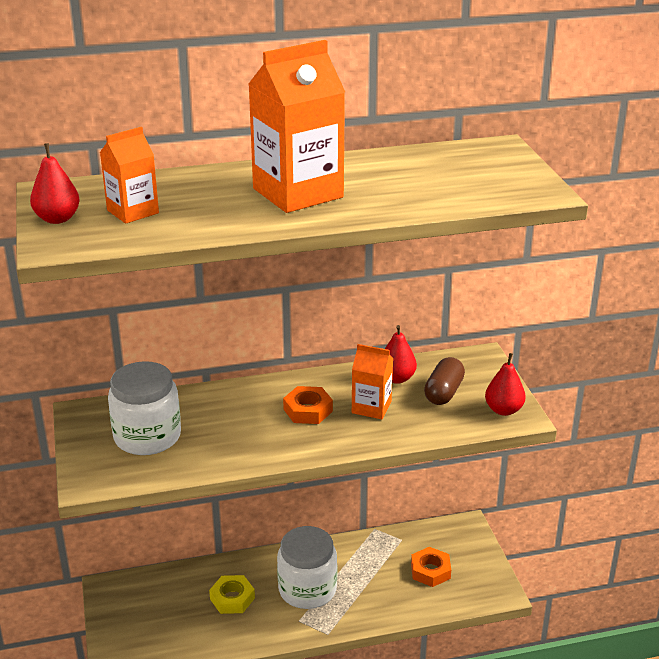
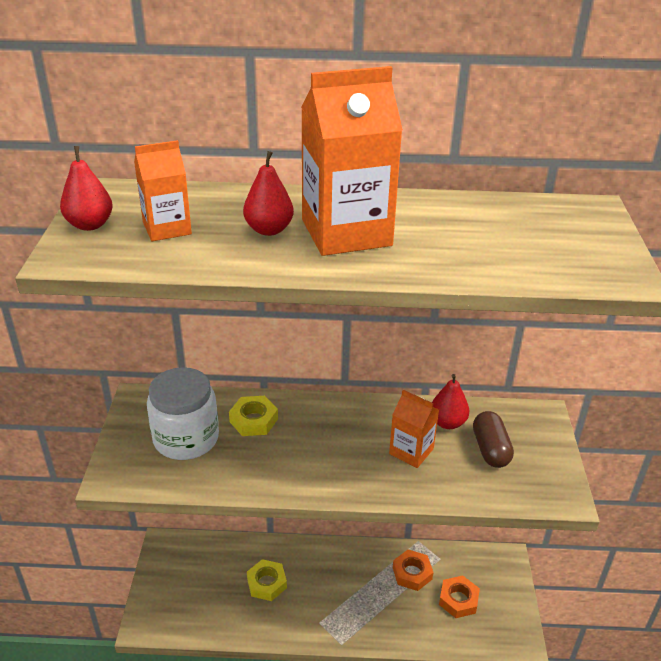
camera: 15 degrees right, 5 degrees up
(209, 409) = (254, 420): none -> yellow nut
(307, 589) = (337, 591): white jar -> none
(308, 410) = (347, 441): orange nut -> orange nut (412, 573)
(443, 392) = (490, 449): brown capsule -> brown capsule turned 45 degrees counterclockwise
(503, 410) = (548, 484): red pear -> red pear (269, 230)

